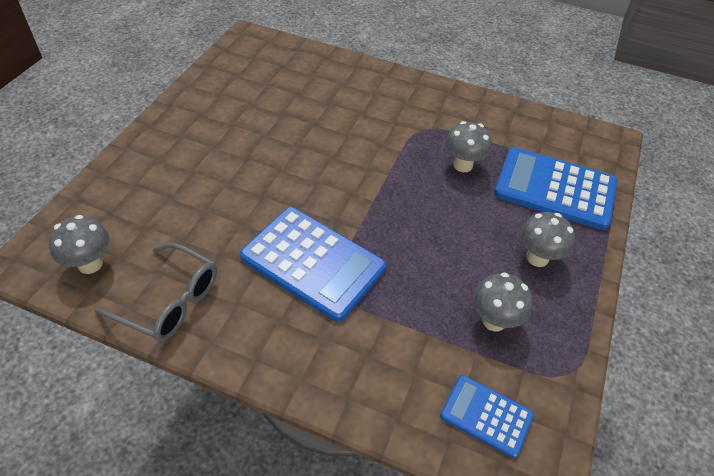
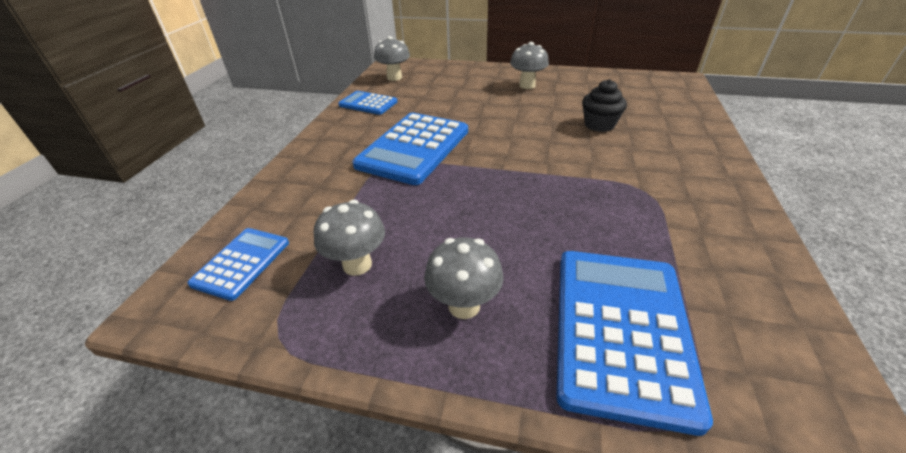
camera: 85 degrees right, 10 degrees down
(170, 301) = (368, 103): grey glasses -> blue calculator
(315, 117) = (599, 125): none -> black cupcake
(463, 165) = (602, 226): grey mushroom -> grey mushroom (527, 85)

